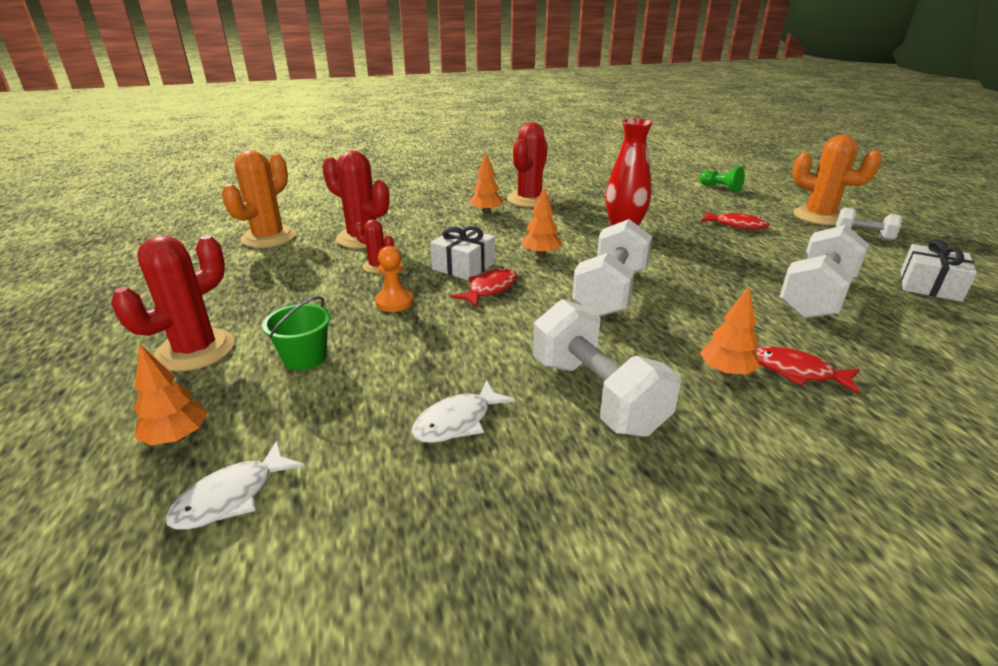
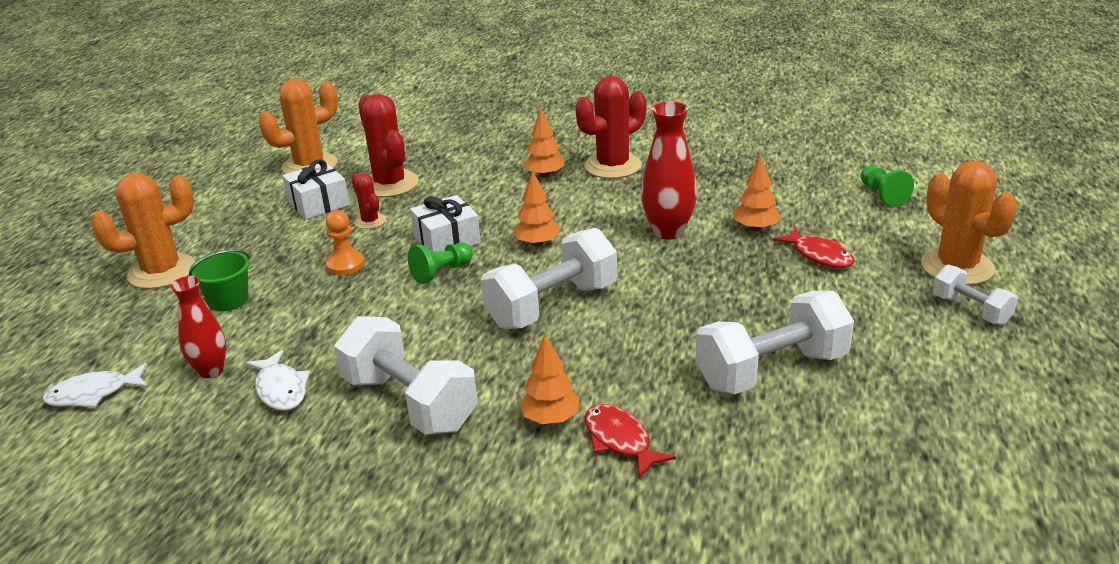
camera: 30 degrees right, 0 degrees up
(177, 437) = (97, 340): orange tree -> orange tree (755, 228)
(195, 350) = (162, 272): red cactus -> orange cactus
(358, 427) = (211, 370): none -> red vase
(457, 421) = (281, 389): white fish -> white fish turned 105 degrees counterclockwise
(489, 289) = (441, 272): red fish -> green pawn
(596, 395) = (410, 402): white dumbbell -> white dumbbell turned 45 degrees counterclockwise
(929, 286) = (944, 397): white gift -> white gift (318, 203)

